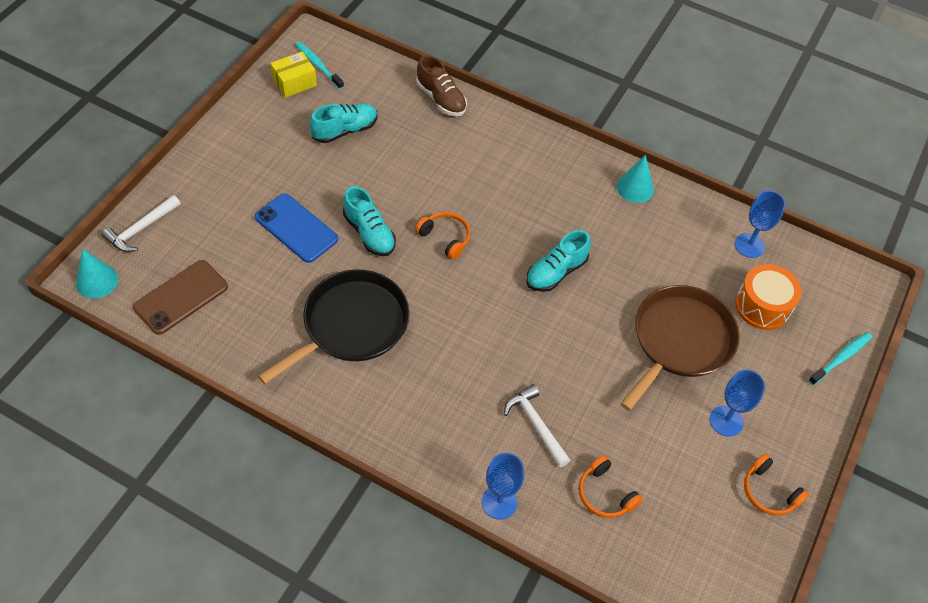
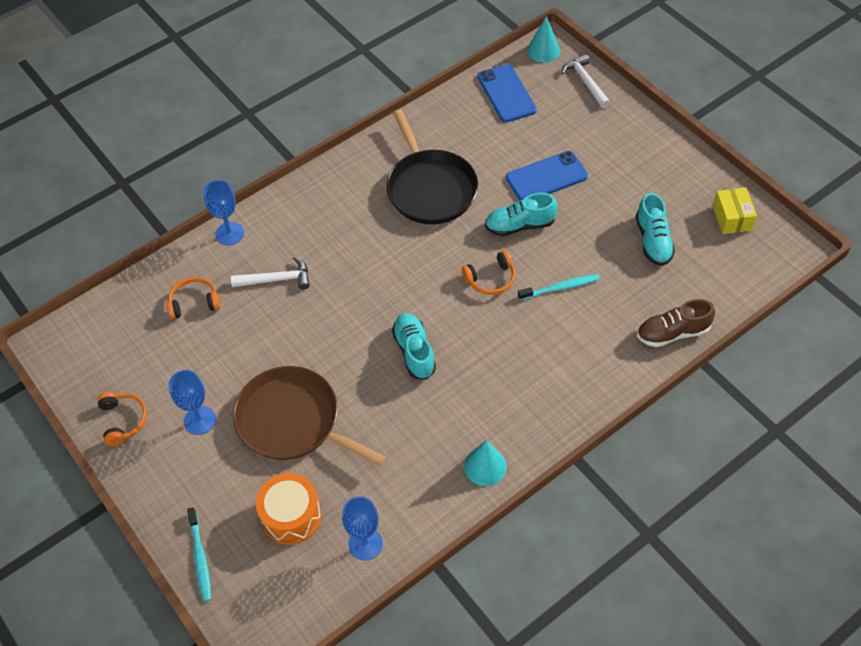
camera: 120 degrees right, 0 degrees up
(181, 297) = (506, 93): brown phone -> blue phone
(318, 65) = (752, 242): turquoise toothbrush -> turquoise toothbrush (560, 287)
(680, 341) = (293, 421): brown pan -> brown pan turned 150 degrees clockwise
(769, 492) = (123, 420): orange headphones -> orange headphones turned 90 degrees clockwise

